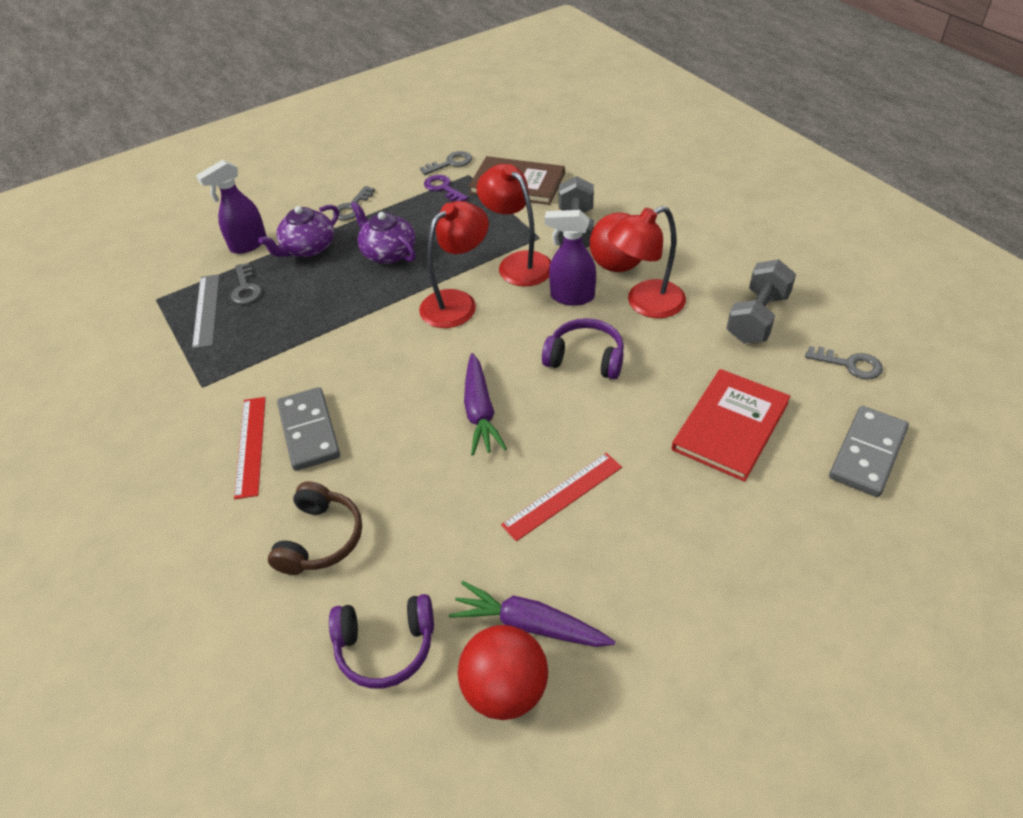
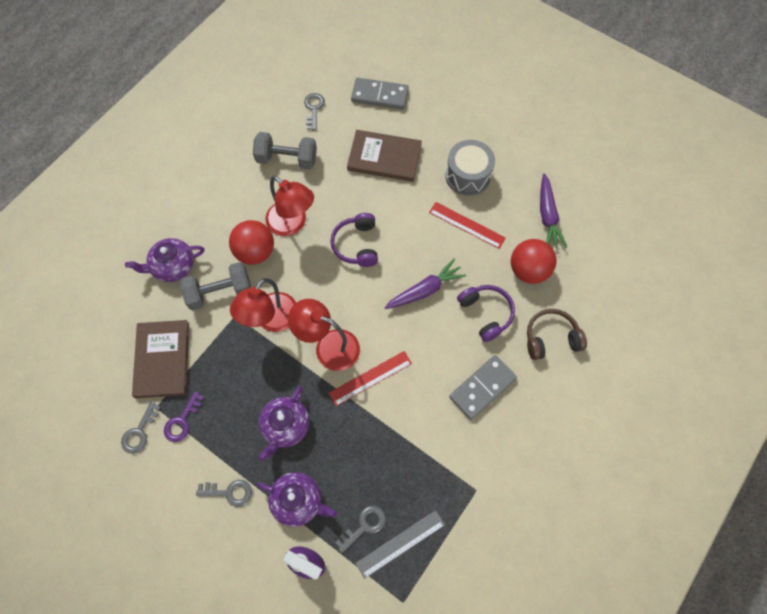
camera: 115 degrees left, 20 degrees up
(250, 446) = (509, 420): red ruler -> red ruler (370, 378)
(386, 646) = (590, 275): purple headphones -> purple headphones (486, 313)
(450, 163) = (139, 432): grey key -> grey key turned 105 degrees counterclockwise
(505, 689) = (583, 215): red ball -> red ball (528, 270)
(571, 297) = (299, 271): purple spray bottle -> none
(626, 202) = (173, 266): none -> purple teapot
(658, 529) = (467, 176): none -> grey drum
(730, 426) = (384, 157): red book -> brown book

